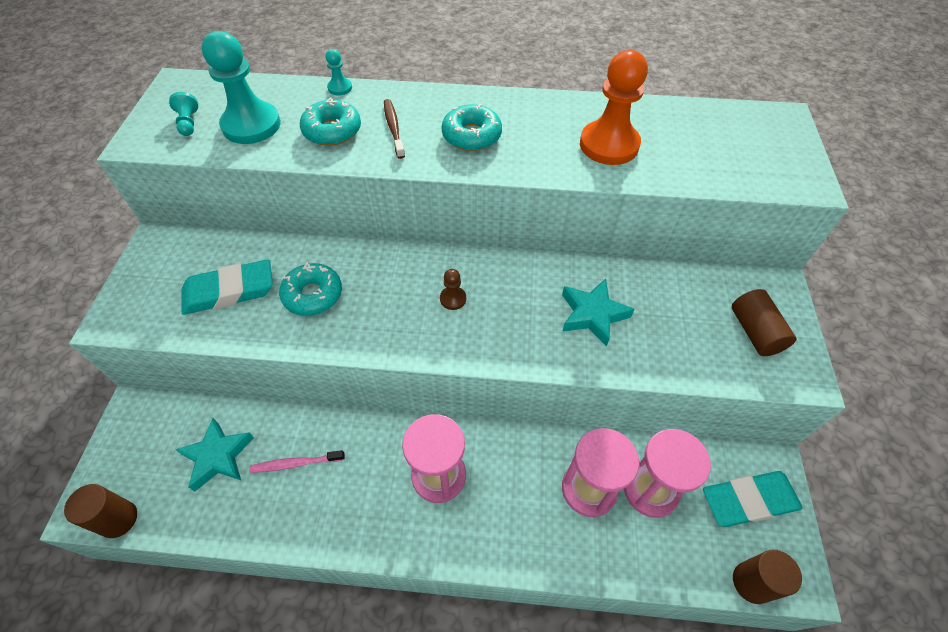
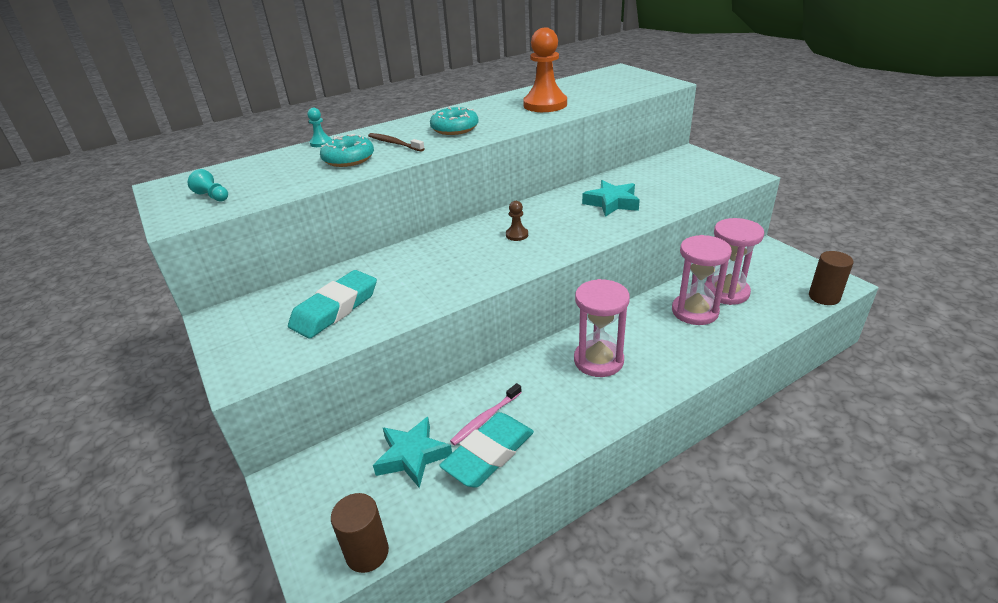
camera: 35 degrees left, 20 degrees down
(251, 125) = (275, 178): turquoise pawn -> none
(313, 295) = (410, 279): turquoise donut -> none
(749, 501) = (777, 268): turquoise eraser -> turquoise eraser (489, 454)
(755, 332) = (702, 172): brown cylinder -> none

